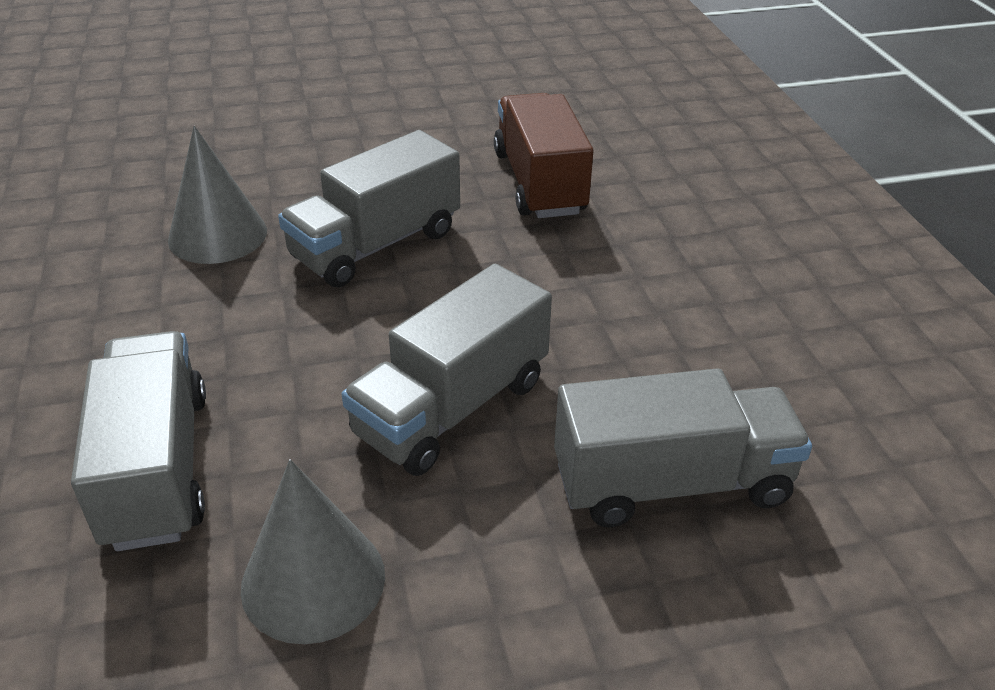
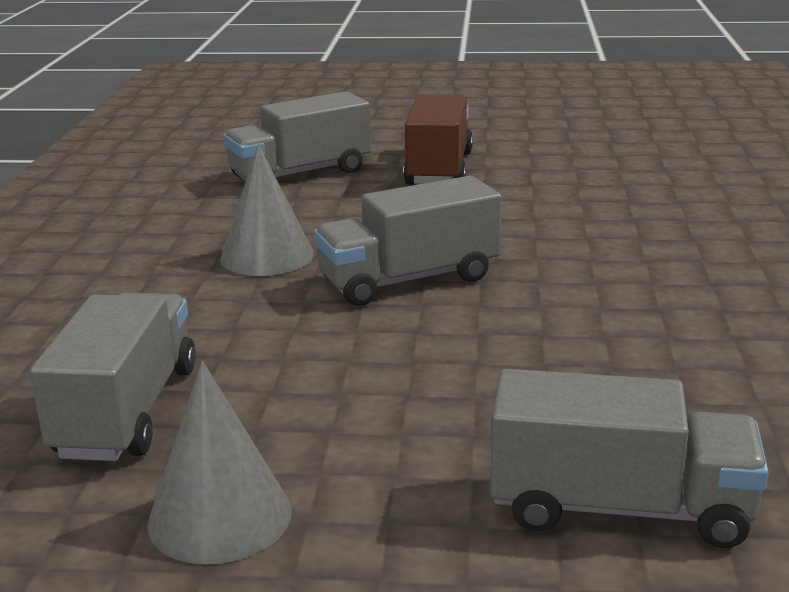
camera: 20 degrees right, 15 degrees down
(452, 408) = (419, 411): grey truck -> grey truck (300, 174)
(539, 183) = (598, 251): brown truck -> brown truck (439, 169)

